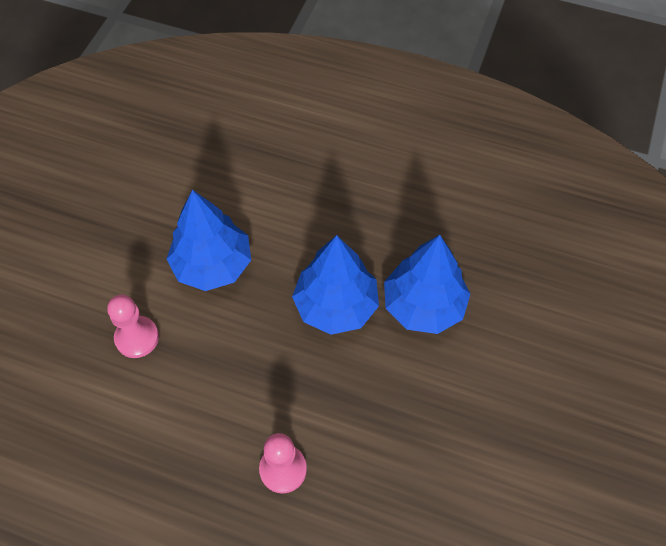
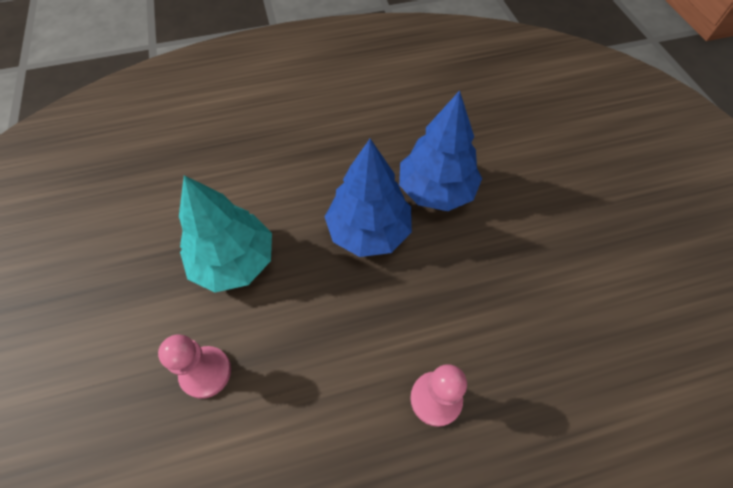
camera: 35 degrees left, 0 degrees up
(212, 265) = (234, 261): blue tree -> turquoise tree

